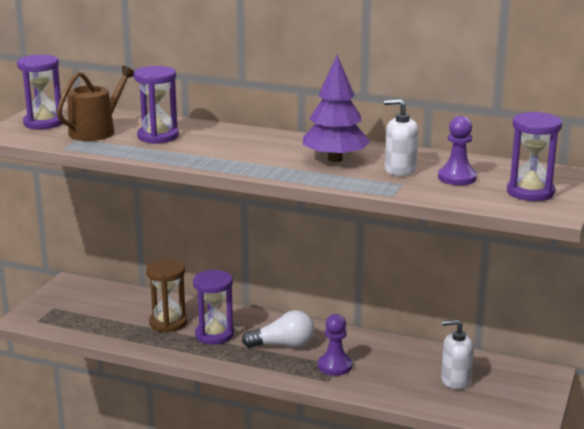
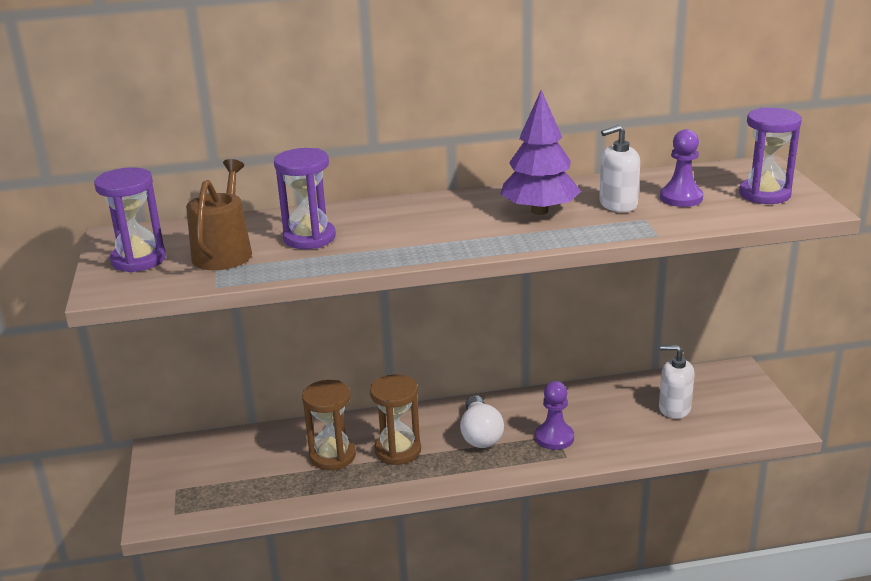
camera: 30 degrees left, 5 degrees up
(214, 335) = (398, 450): purple hourglass -> brown hourglass
(283, 345) = (480, 434): white light bulb -> white light bulb turned 120 degrees clockwise
(455, 380) = (674, 408): white soap dispenser -> white soap dispenser turned 45 degrees clockwise

